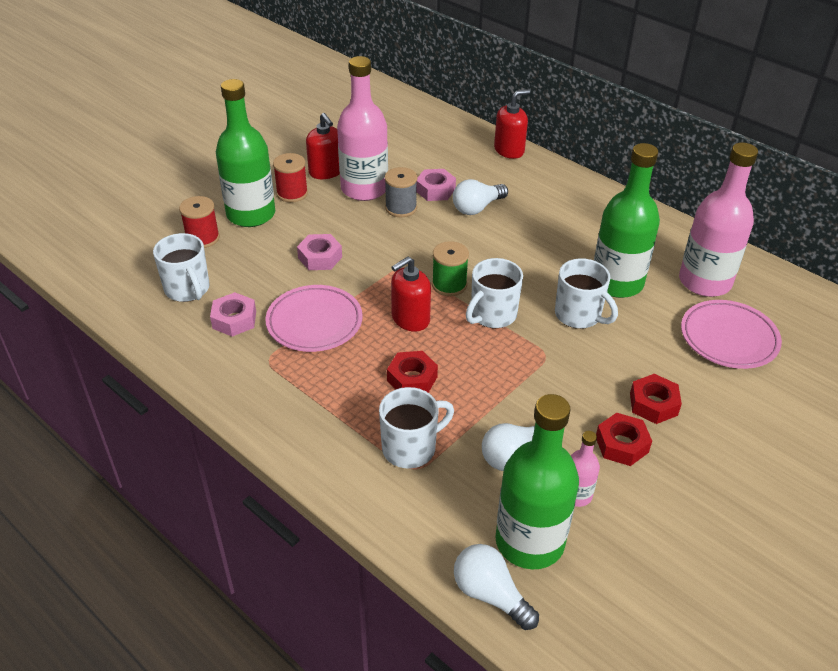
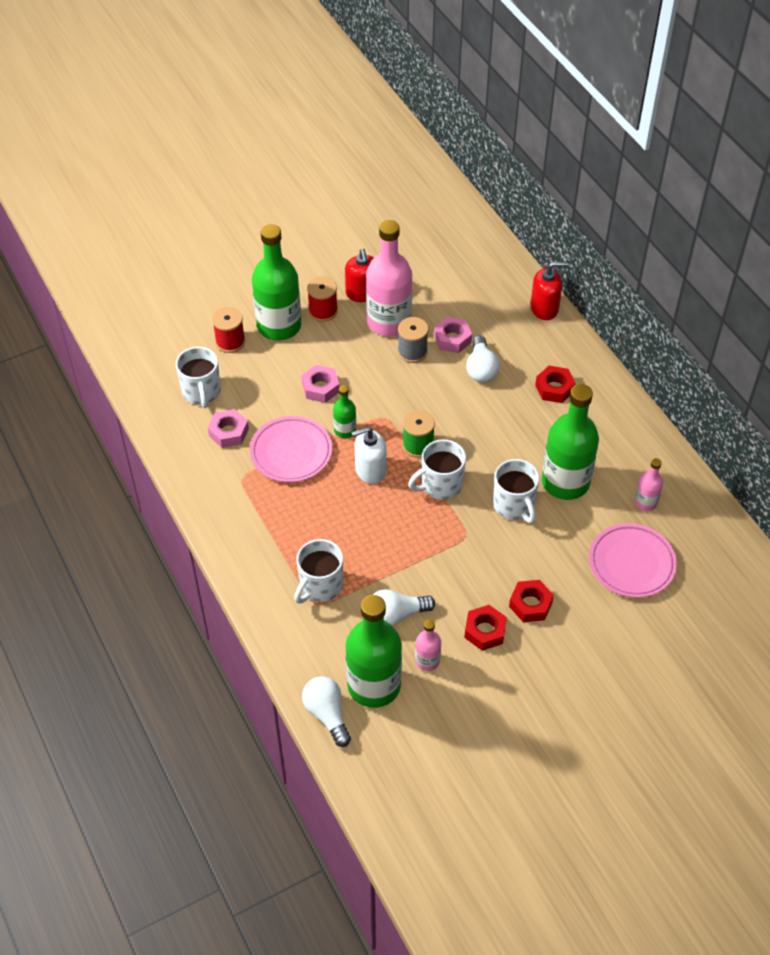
camera: 20 degrees right, 10 degrees up
(364, 289) = (345, 430): none -> green bottle
(410, 319) = (370, 470): red soap dispenser -> white soap dispenser
(410, 448) = (320, 586): white mug -> white mug turned 135 degrees clockwise
(412, 379) = (347, 526): red nut -> red nut (554, 388)
(477, 208) = (481, 369): white light bulb -> white light bulb turned 75 degrees counterclockwise
(704, 282) = (645, 502): pink bottle -> pink bottle, size x0.47

